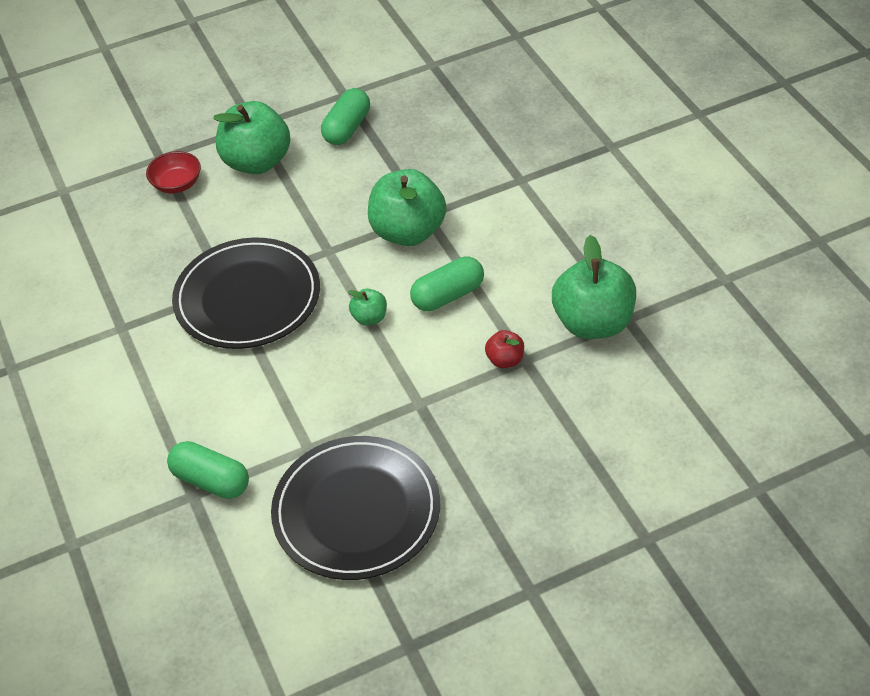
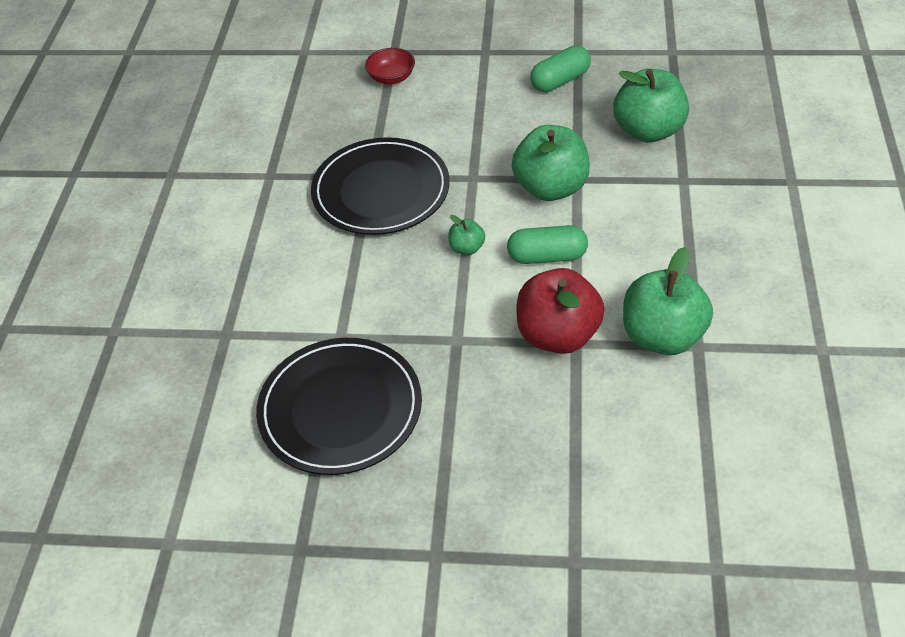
camera: 30 degrees right, 0 degrees up
(211, 480) = (247, 328): green capsule -> none
(257, 162) = (466, 82): green apple -> green apple (648, 131)
(505, 360) = (558, 335): red apple -> red apple, size x2.16

